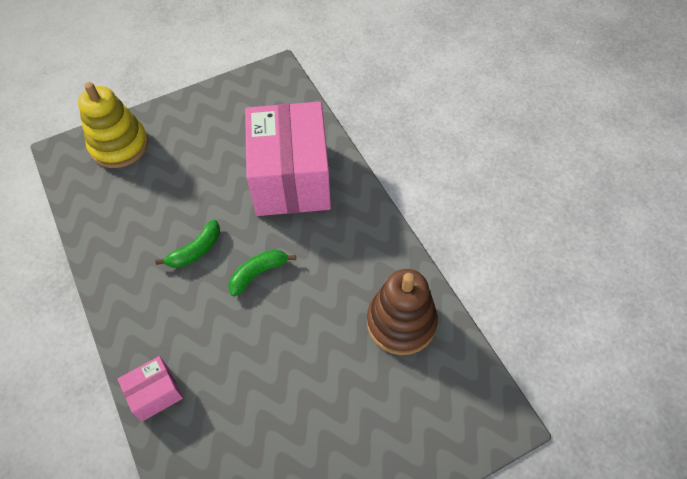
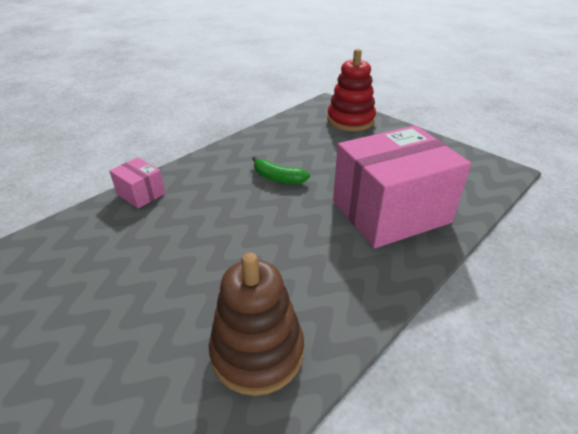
camera: 70 degrees right, 20 degrees down
(119, 145) = (350, 120): yellow stacking toy -> red stacking toy
(258, 273) = (272, 218): green banana -> none

